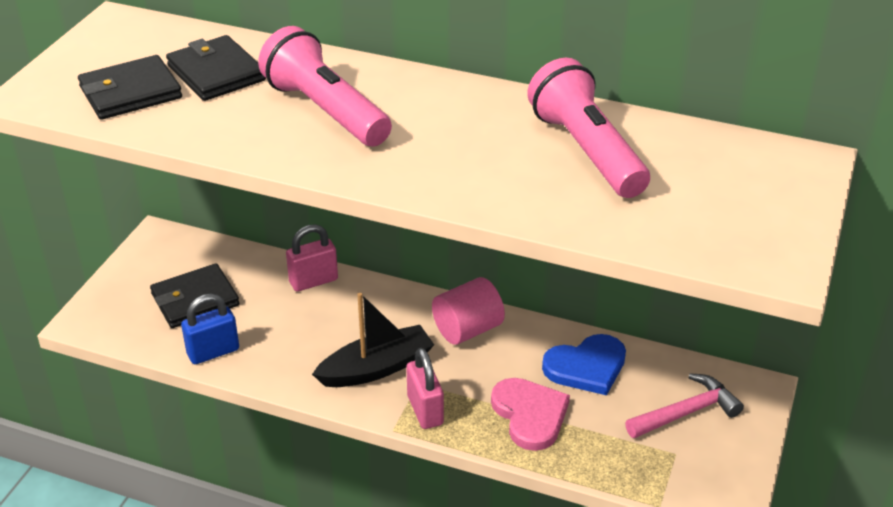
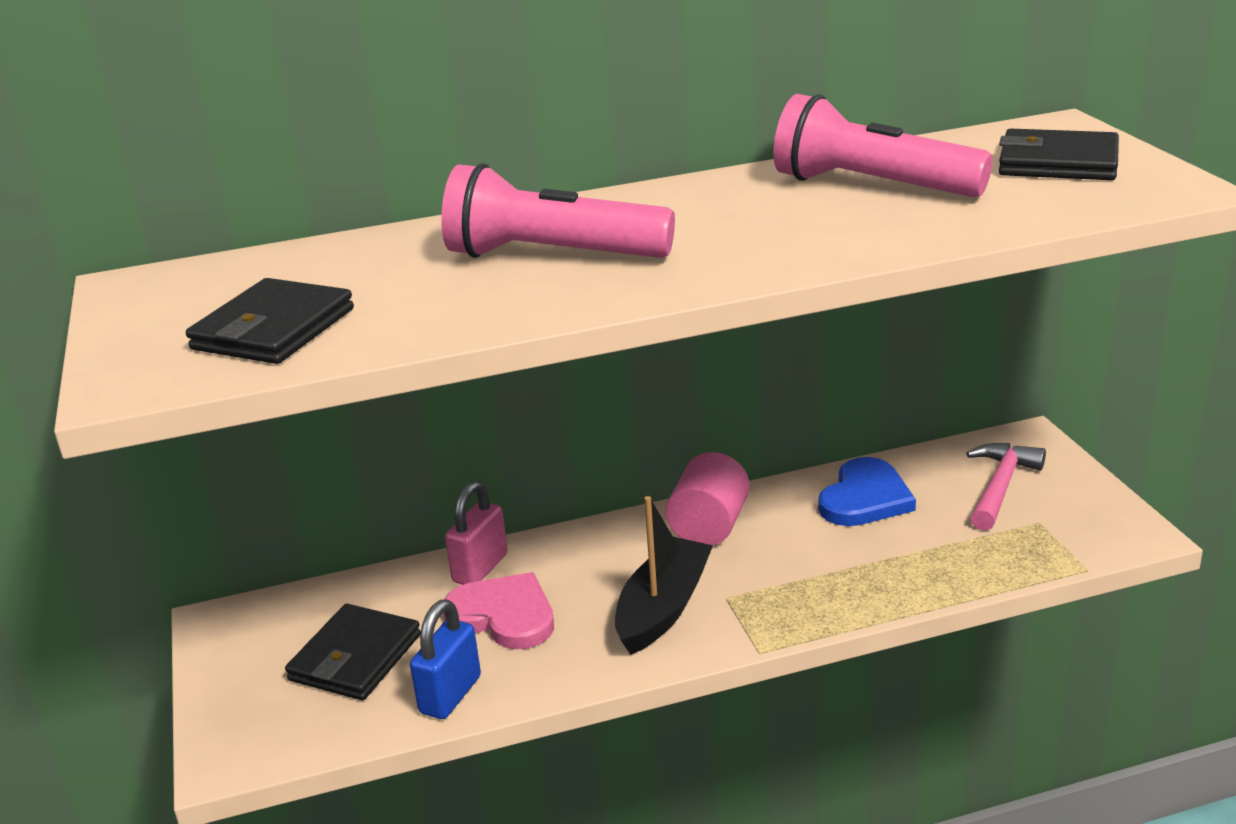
camera: 35 degrees left, 10 degrees down
(216, 73) = (357, 276): black wallet -> black wallet (1058, 162)
(425, 410) = (767, 616): pink padlock -> none
(530, 415) = (872, 563): pink heart -> pink heart (503, 615)

